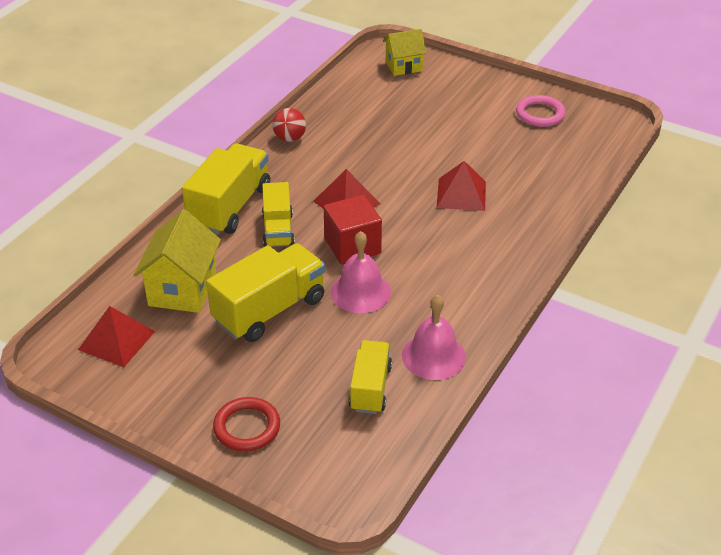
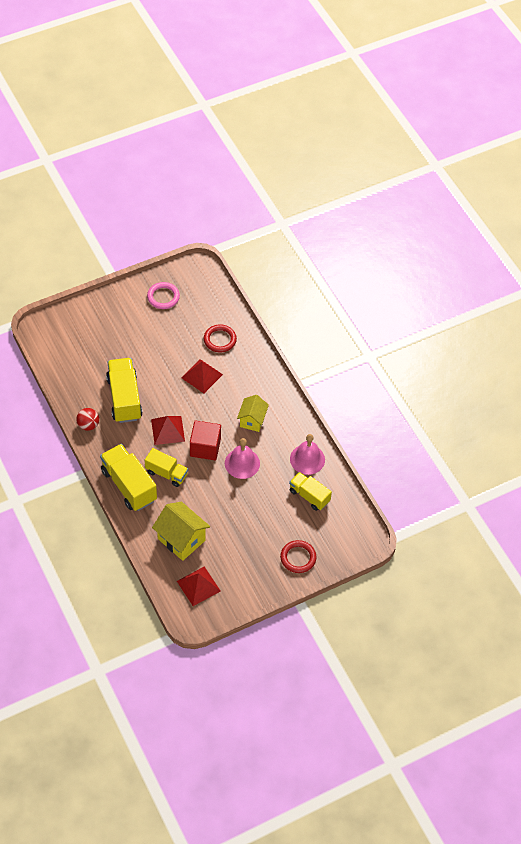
camera: 60 degrees left, 15 degrees up
(269, 310) = (226, 509): yellow truck -> yellow truck (124, 398)
(404, 66) = (63, 330): yellow house -> yellow house (252, 420)
(534, 185) = (220, 340): none -> red ring

